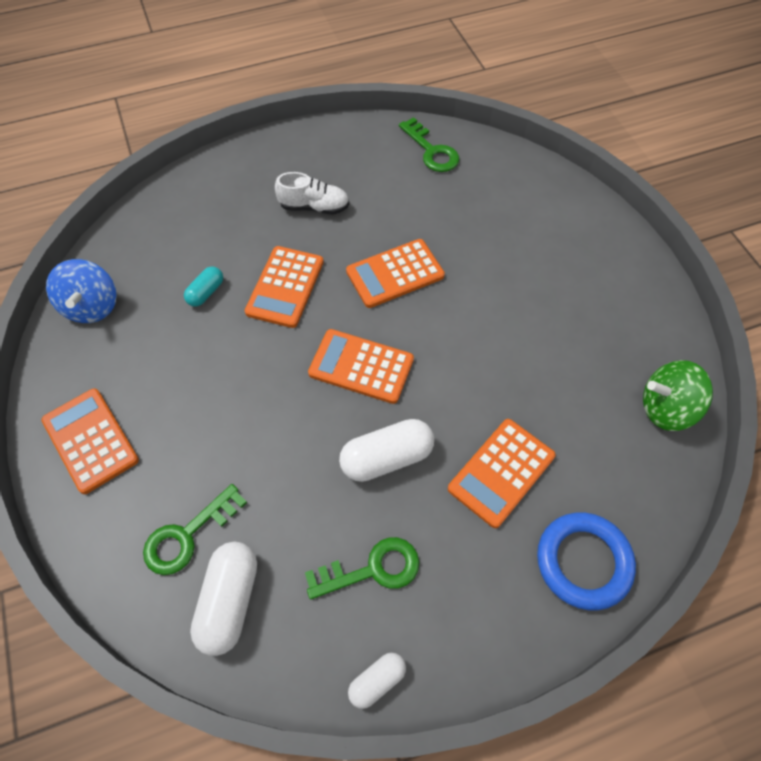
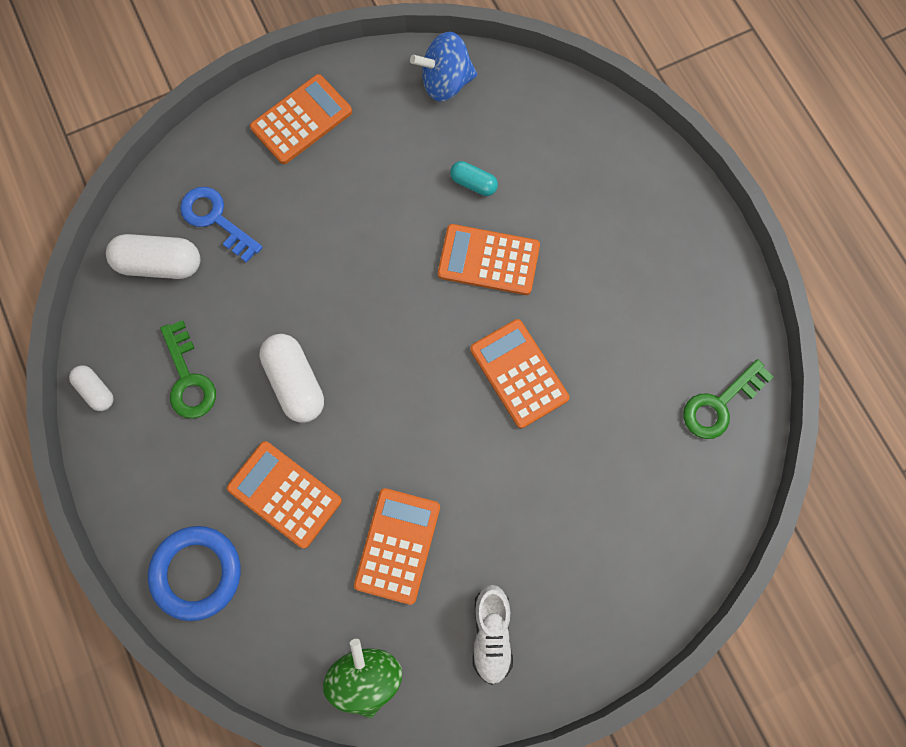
camera: 85 degrees right, 15 degrees up
(187, 535) = (216, 219): green key -> blue key
(314, 207) = (606, 275): white shoe -> white shoe (491, 633)
(361, 366) = (396, 348): orange calculator -> orange calculator (397, 545)

